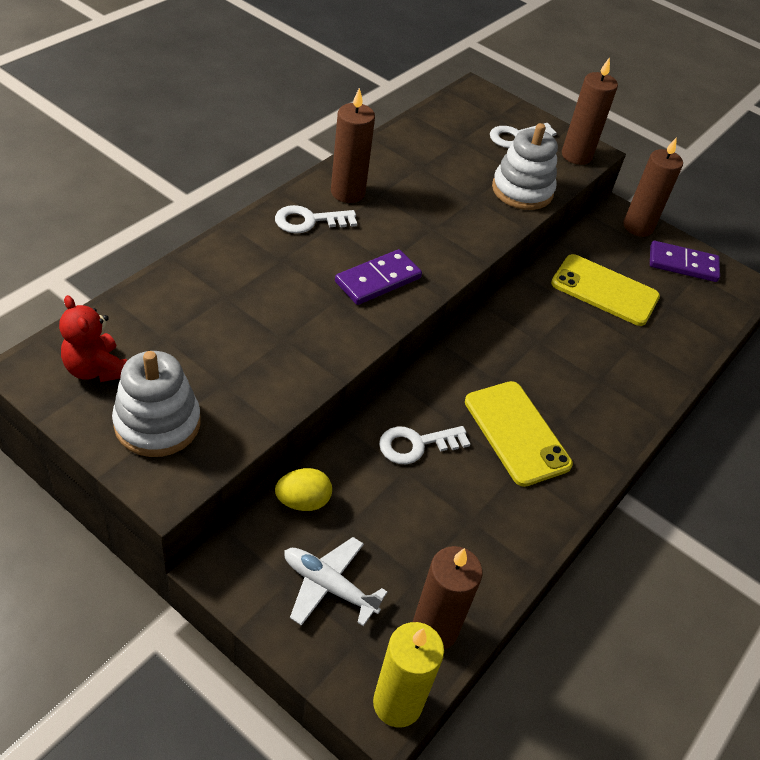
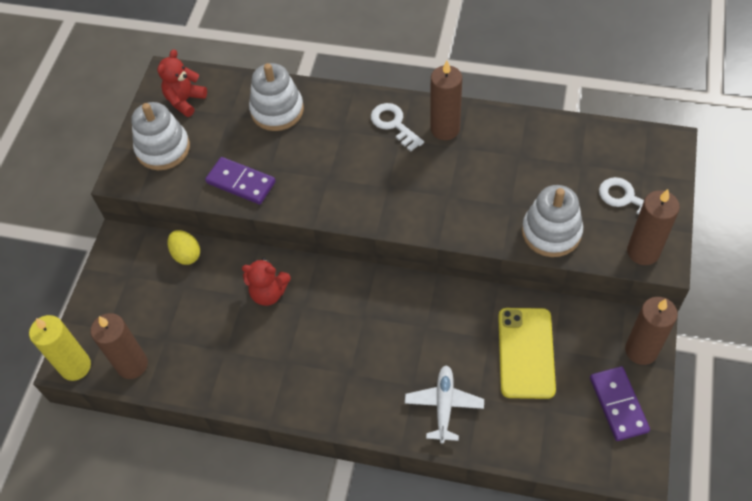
camera: 75 degrees right, 10 degrees up
(200, 295) = (277, 110): none -> white stacking toy
(328, 586) = (134, 297): white plane -> white plane (444, 405)
(378, 280) = (363, 190): purple domino -> purple domino (241, 183)
(416, 445) = (269, 293): white key -> red teddy bear
(516, 433) = (319, 348): yellow phone -> none

